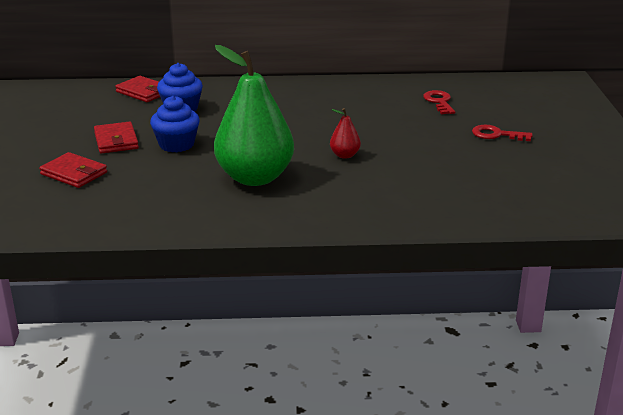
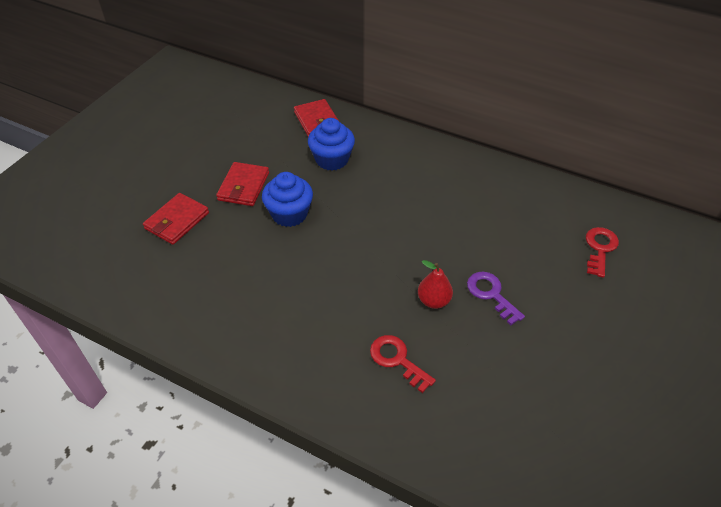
camera: 30 degrees right, 20 degrees up
(74, 173) = (177, 221): red wallet -> red wallet turned 60 degrees clockwise
(255, 177) = (322, 298): green pear -> none
(384, 141) = (491, 294): none -> purple key
(496, 135) = (628, 337): red key -> red key (397, 360)

